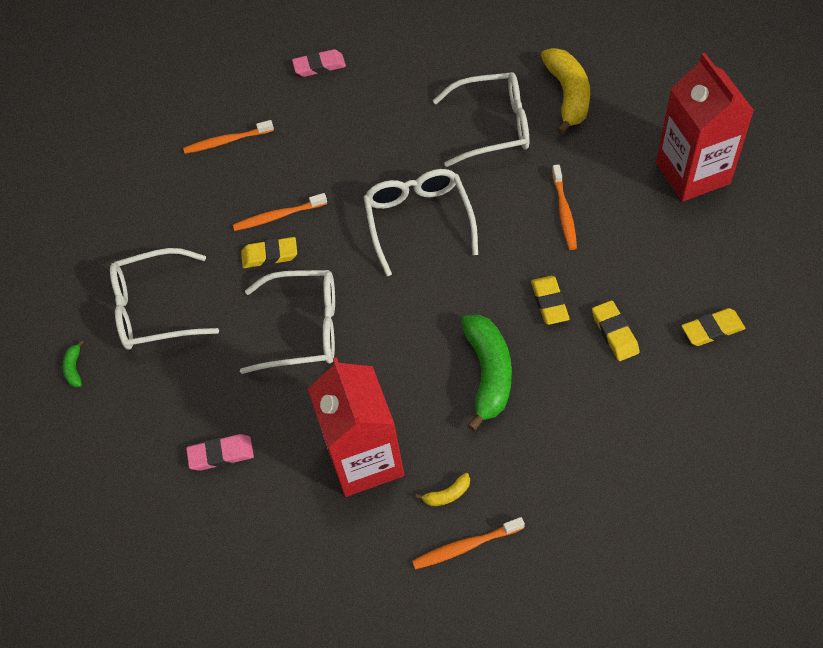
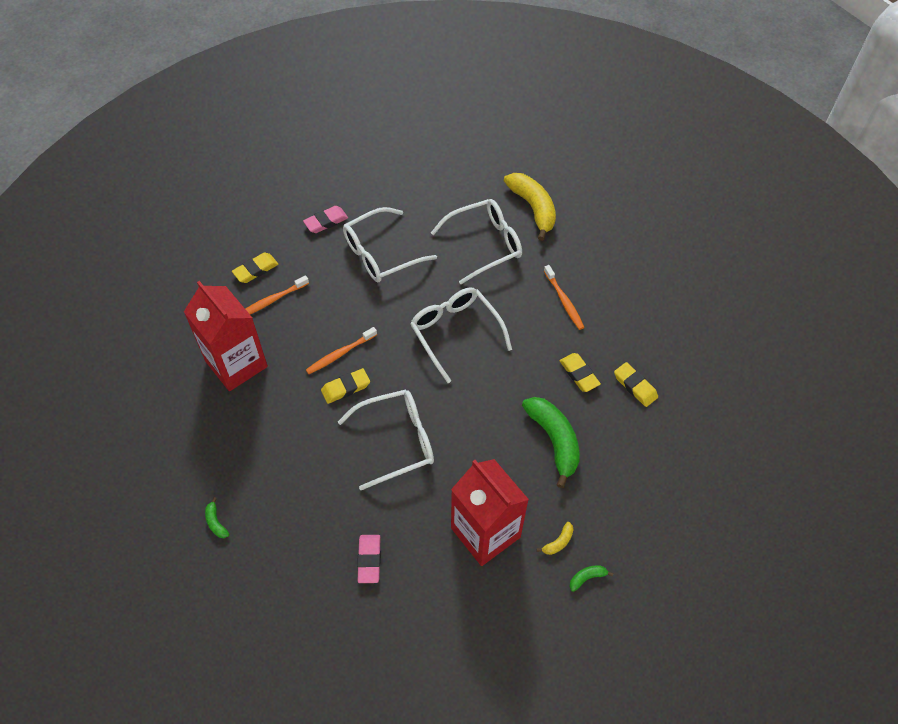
camera: 25 degrees left, 0 degrees up
(153, 309) = (265, 456): white glasses -> white glasses (380, 254)
(221, 454) = (369, 560): pink eraser -> pink eraser turned 60 degrees counterclockwise
(466, 546) = (587, 578): orange toothbrush -> green banana
(692, 173) = (646, 250): red carton -> red carton (236, 364)
(712, 329) = (702, 367): yellow eraser -> yellow eraser (255, 270)

